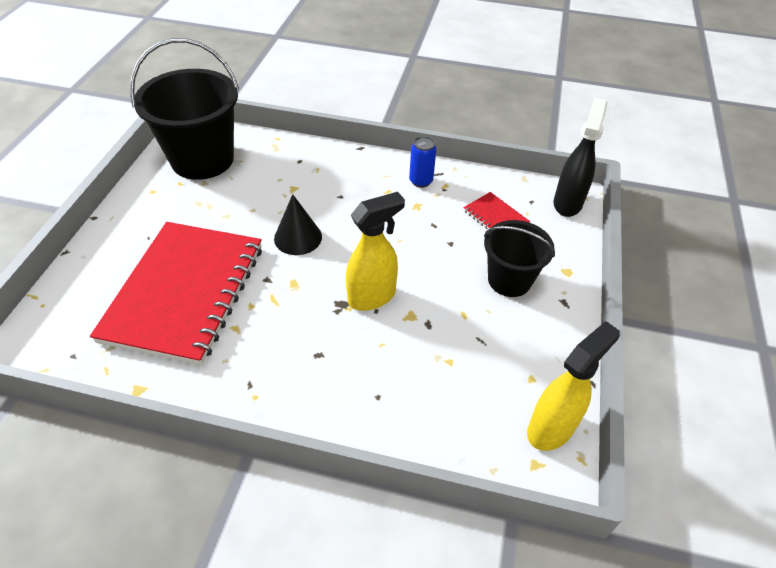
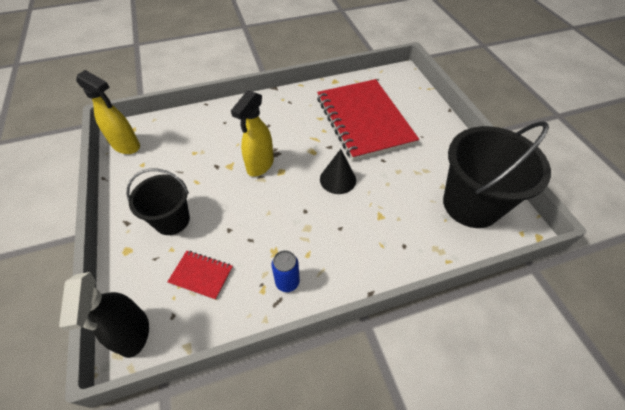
camera: 150 degrees right, 5 degrees up
(551, 428) = (126, 146): yellow spray bottle -> yellow spray bottle turned 75 degrees counterclockwise

